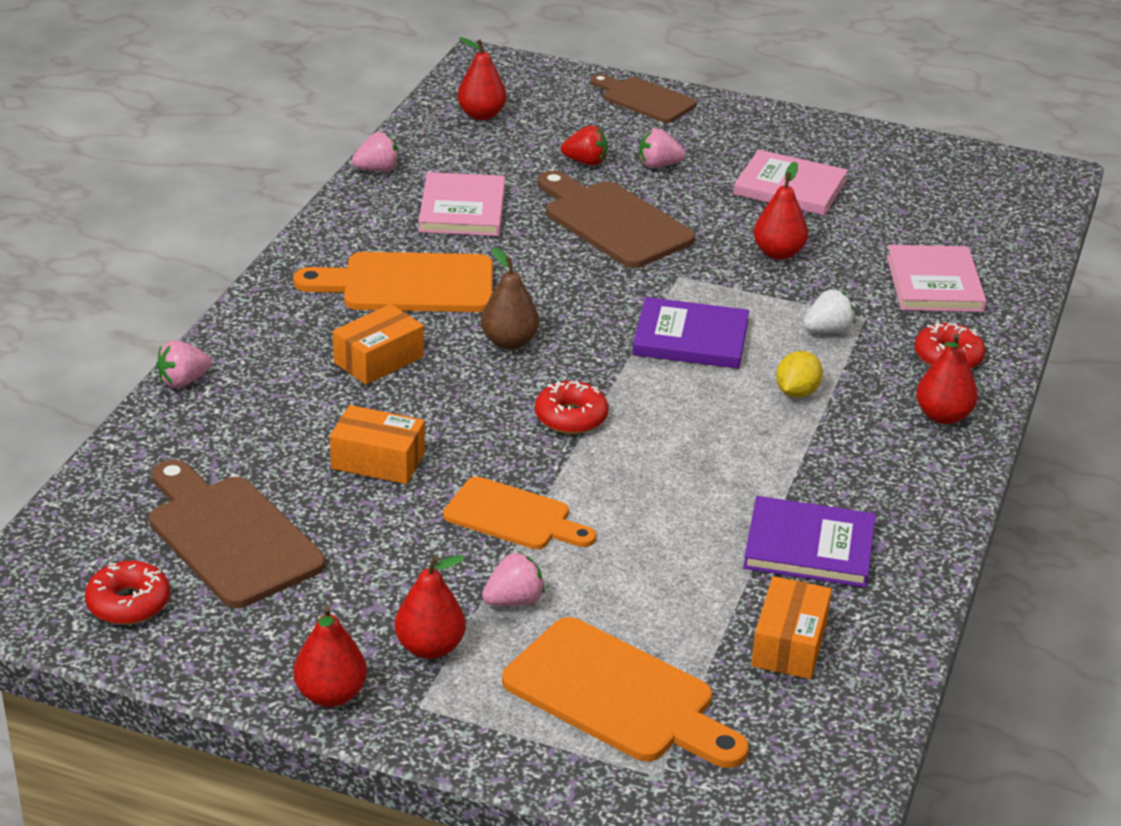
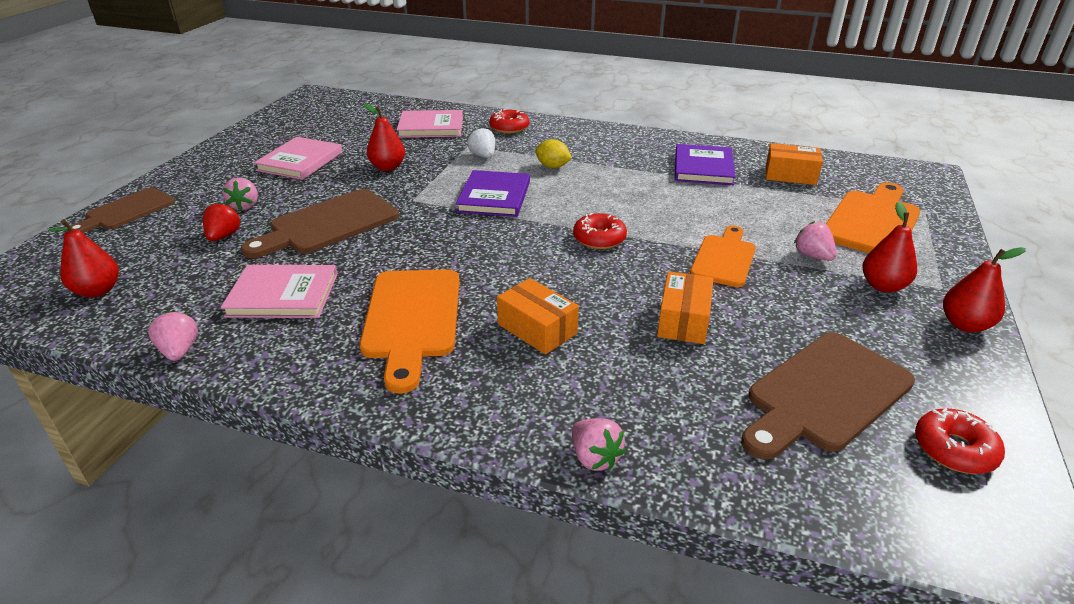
camera: 90 degrees left, 0 degrees up
(509, 342) = (504, 265): brown pear -> none
(943, 416) = (568, 132): red pear -> none

